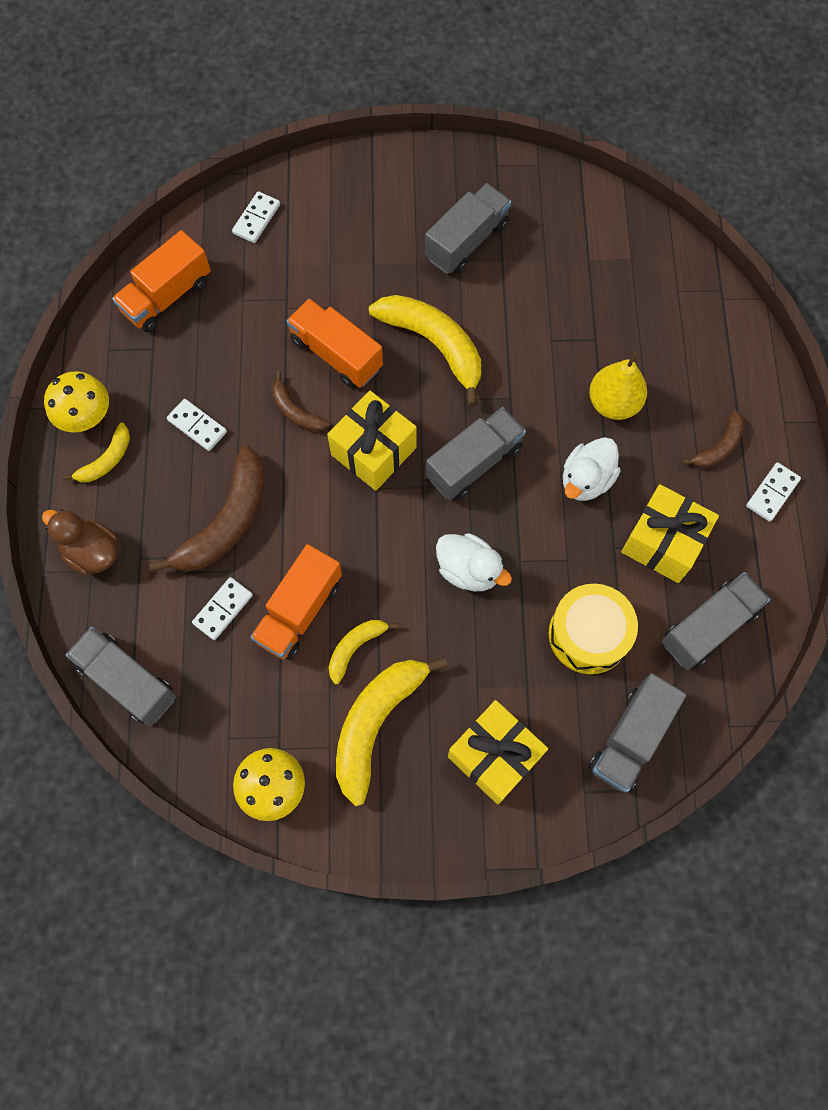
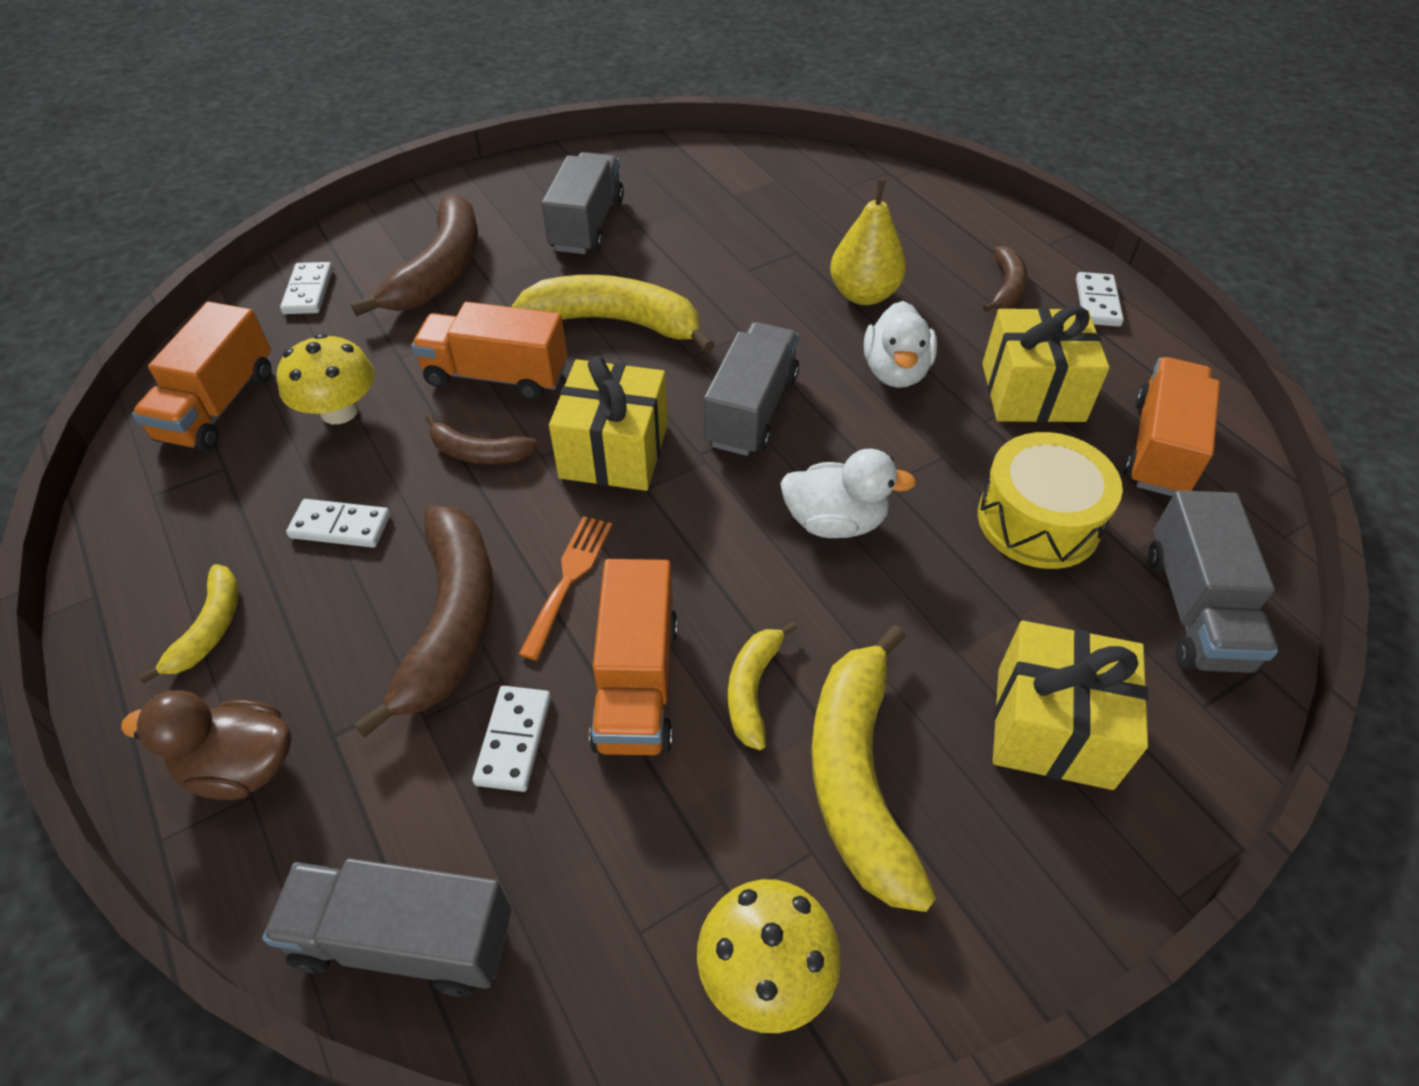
camera: 30 degrees left, 20 degrees down
(85, 416) = (147, 587): yellow mushroom -> yellow mushroom (339, 411)
(299, 528) = (568, 580): none -> orange fork
(347, 240) = (440, 270): none -> brown banana
(708, 627) = (1160, 448): grey truck -> orange truck

